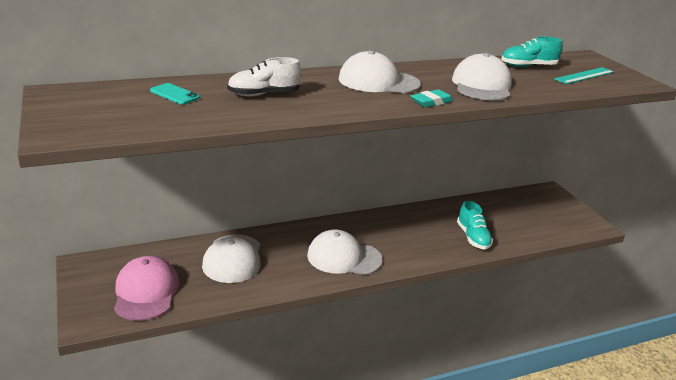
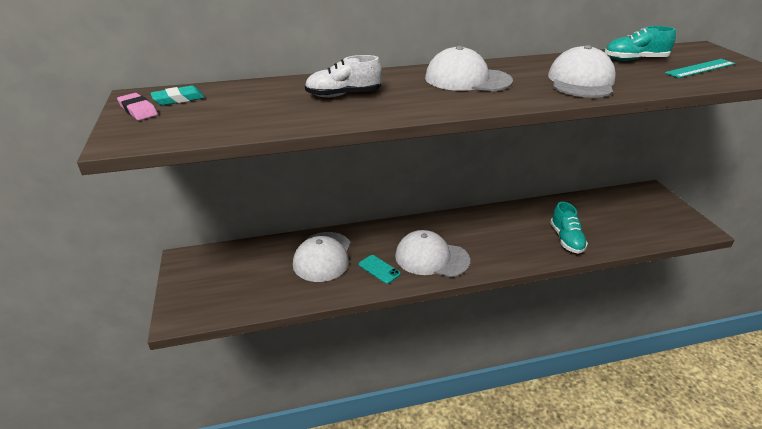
camera: 10 degrees right, 5 degrees up
(61, 106) = (138, 110): none -> pink eraser
(146, 292) = (237, 288): pink cap -> none
(174, 94) = (253, 96): turquoise phone -> turquoise phone (379, 269)
(431, 102) = (522, 100): turquoise eraser -> turquoise eraser (178, 99)

